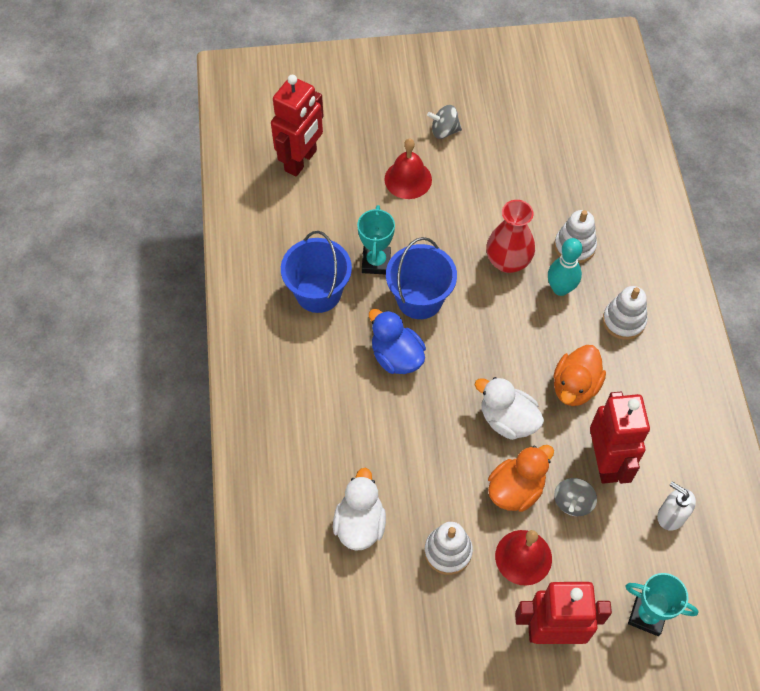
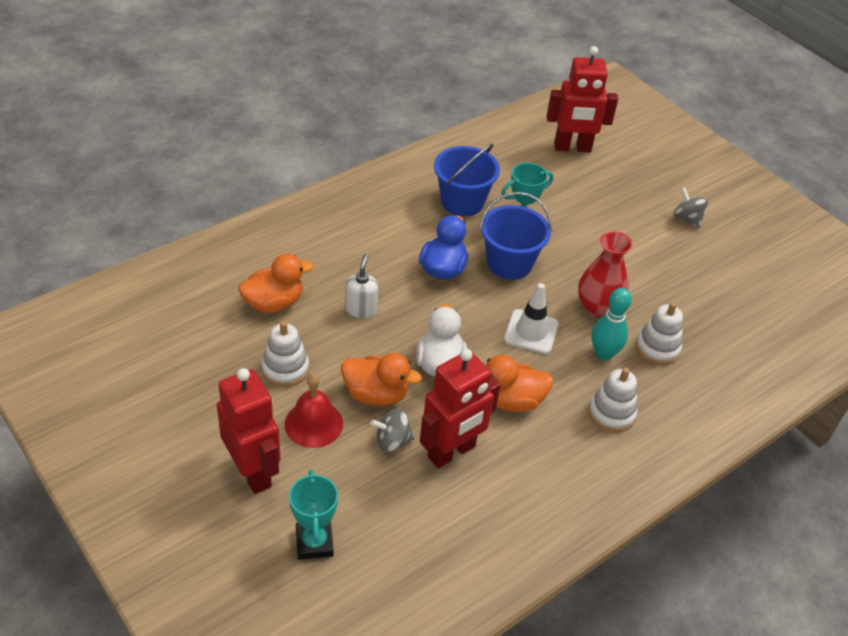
camera: 55 degrees right, 15 degrees down
(360, 524) = (274, 303): white duck -> orange duck
(408, 179) = (617, 214): red bell -> none
(508, 329) = (531, 332): none -> white traffic cone
(670, 516) = (432, 526): white soap dispenser -> white soap dispenser (361, 309)

